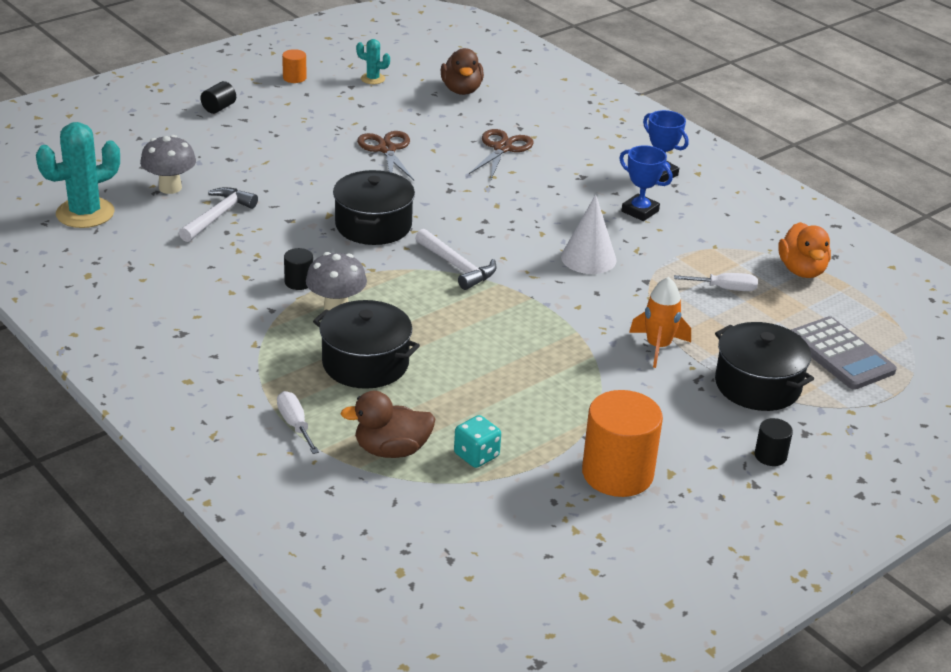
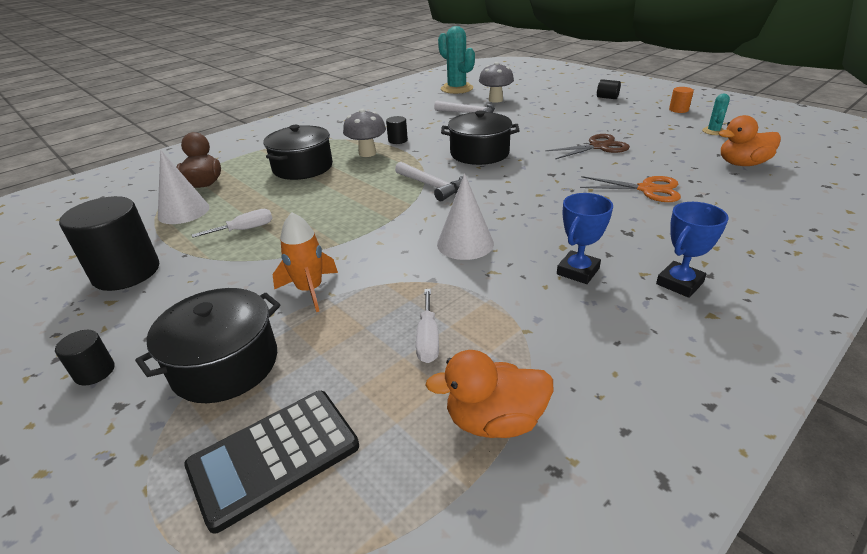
camera: 90 degrees right, 0 degrees up
(295, 424) = (243, 156): white screwdriver -> white screwdriver (245, 229)
(457, 266) = (431, 186): white hammer -> white hammer turned 90 degrees counterclockwise
(461, 90) = (742, 164): brown duck -> orange duck
(476, 455) = (183, 211): turquoise dice -> white cone
(502, 148) = (647, 189): brown scissors -> orange scissors
(617, 474) = (126, 272): orange cylinder -> black cylinder
(840, 354) = (274, 456): grey calculator -> black calculator

